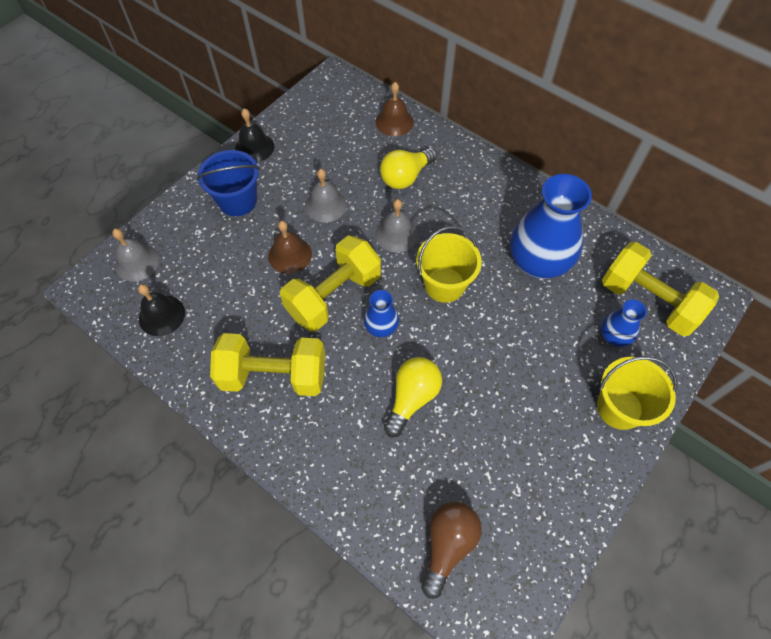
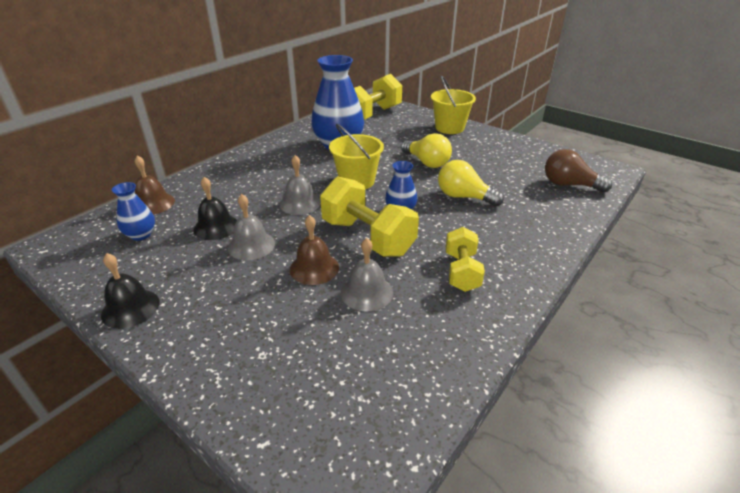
camera: 90 degrees left, 25 degrees down
(137, 262) = (306, 424): grey bell -> grey bell (367, 292)
(161, 315) = (397, 378): black bell -> black bell (216, 227)
(237, 201) = (220, 317): blue bucket -> none
(274, 375) = (461, 271): yellow dumbbell -> yellow dumbbell, size x0.61
(406, 177) = (231, 198): yellow light bulb -> yellow light bulb (426, 162)
(613, 336) = (399, 126): blue vase -> blue vase (141, 235)

